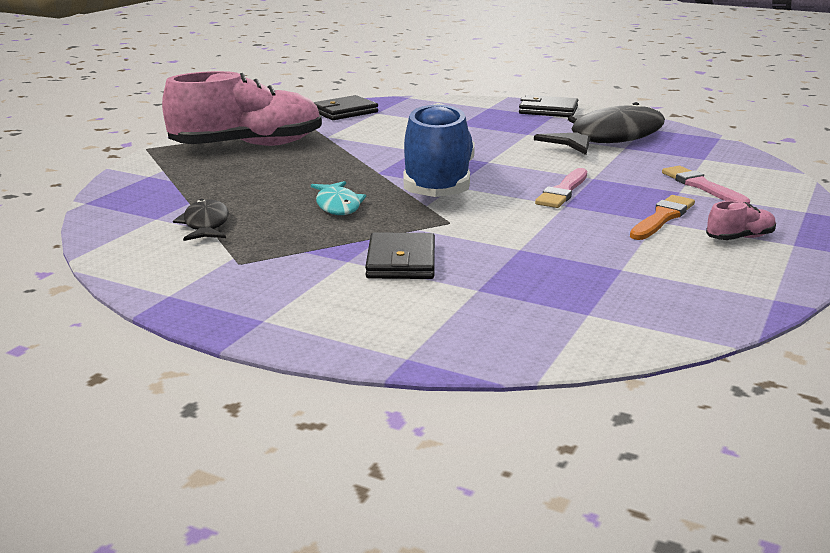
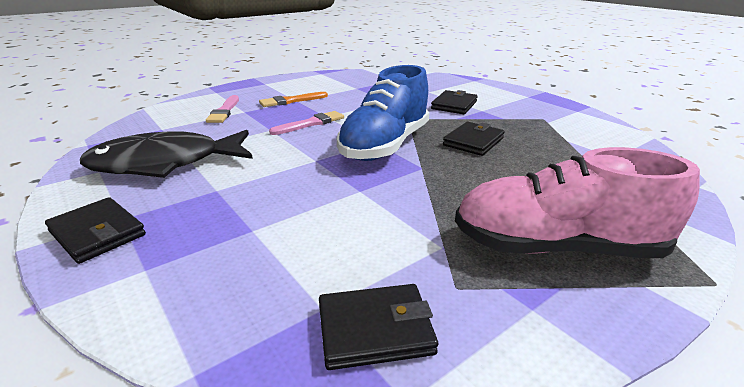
camera: 155 degrees left, 5 degrees up
(205, 224) = (572, 144): black fish -> none
(338, 205) = (473, 142): turquoise fish -> black wallet
(739, 238) = (280, 88): pink shoe -> none

